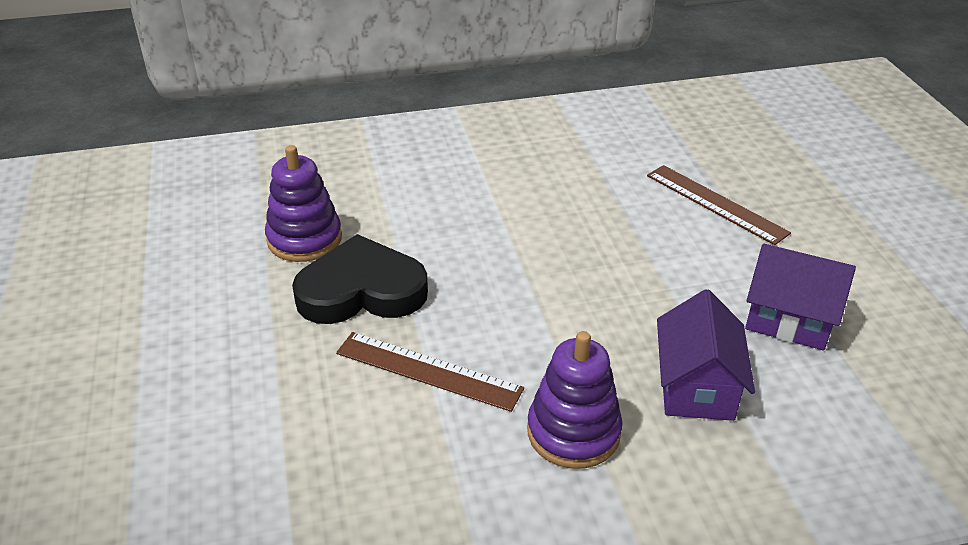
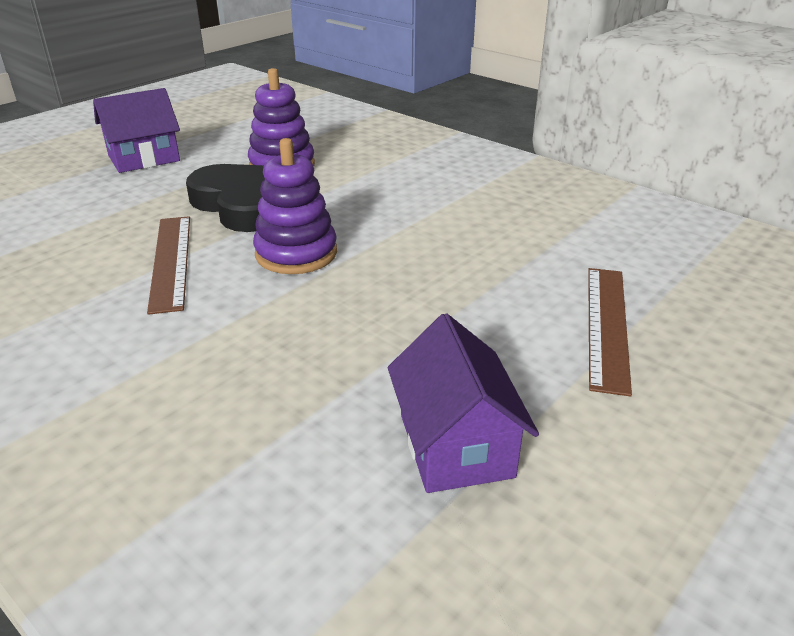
camera: 55 degrees right, 5 degrees down
(573, 432) = (142, 355): purple stacking toy -> purple stacking toy (296, 253)
(696, 387) = (268, 410): purple house -> purple house (144, 158)

